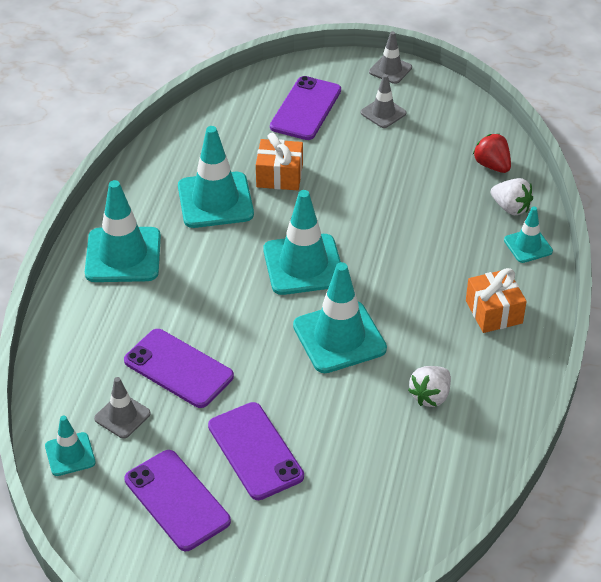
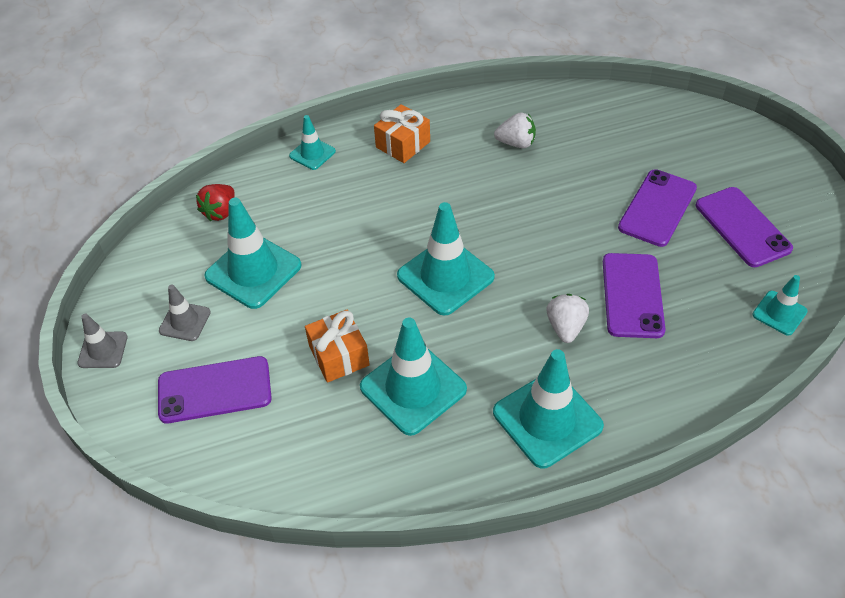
camera: 120 degrees left, 5 degrees up
(122, 416) = (712, 303): grey traffic cone -> none
(177, 500) = (742, 227): purple phone -> purple phone turned 45 degrees counterclockwise
(339, 337) = (506, 215): turquoise traffic cone -> turquoise traffic cone (253, 271)
(510, 208) = (271, 180): white strawberry -> white strawberry (565, 327)

